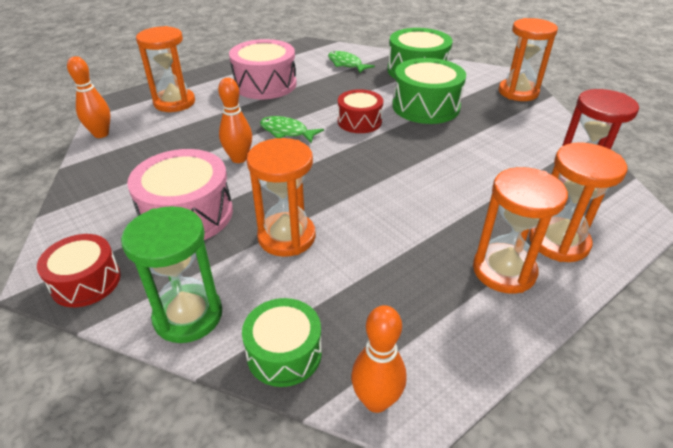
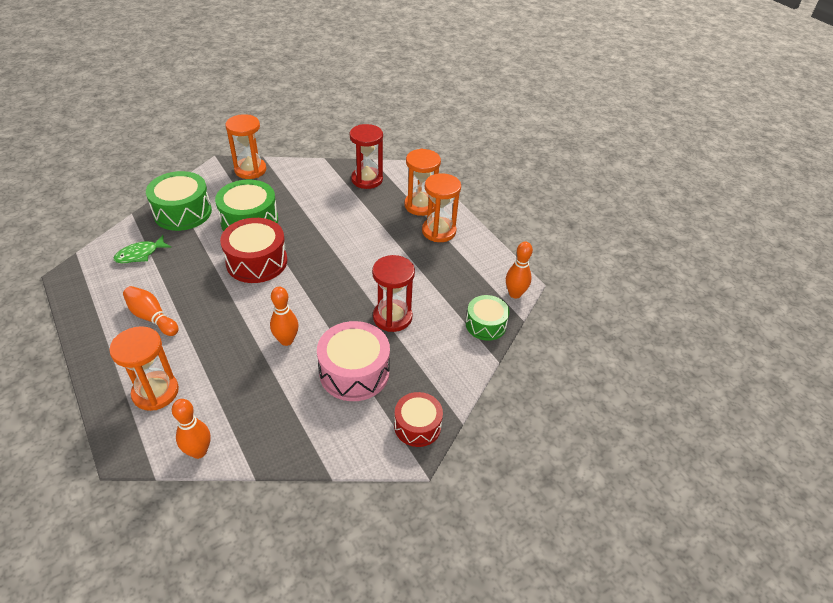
camera: 85 degrees left, 5 degrees up
(188, 315) = (455, 367): green hourglass -> none
(265, 84) = (152, 317): pink drum -> orange bowling pin
(286, 132) = (255, 308): green fish -> none
(286, 237) = (392, 317): orange hourglass -> red hourglass
(359, 121) = (257, 262): red drum -> red drum, size x1.59

